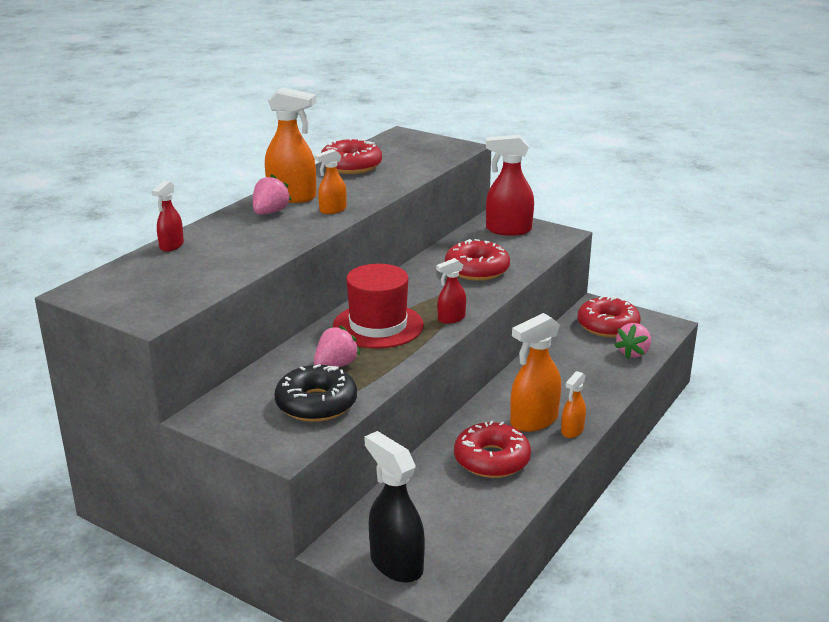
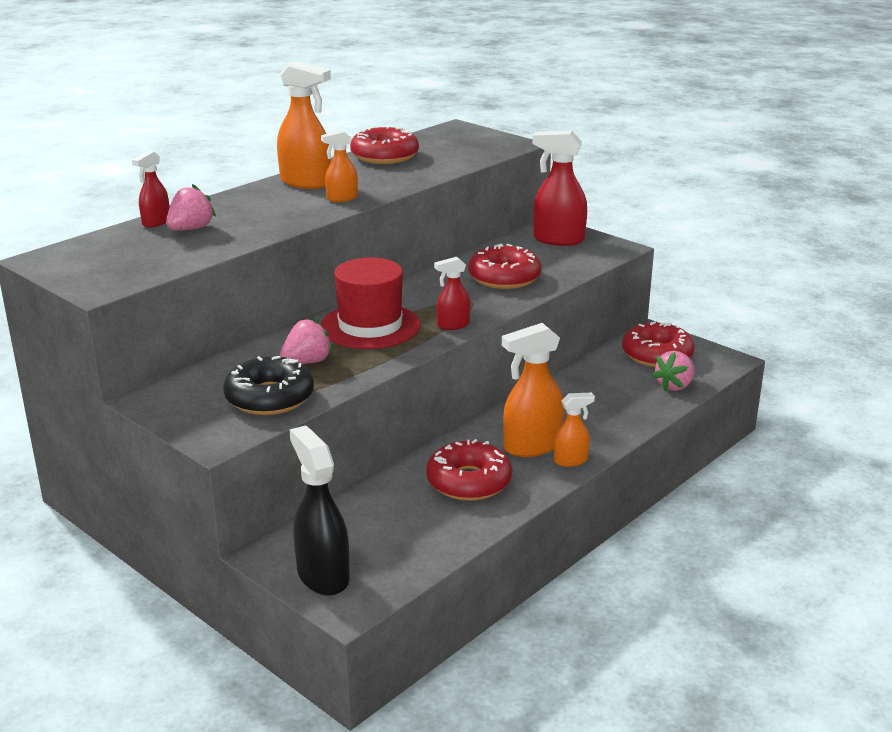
camera: 10 degrees right, 0 degrees up
(270, 212) = (274, 197): pink strawberry -> pink strawberry (191, 229)
(572, 431) = (571, 461): orange spray bottle -> orange spray bottle turned 150 degrees counterclockwise

